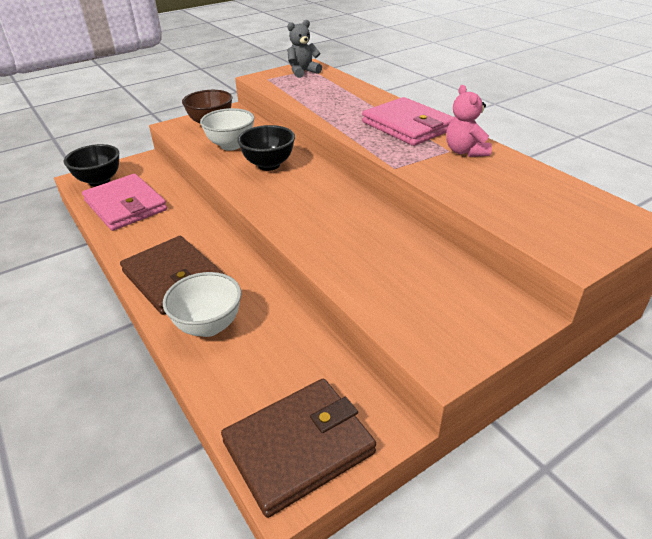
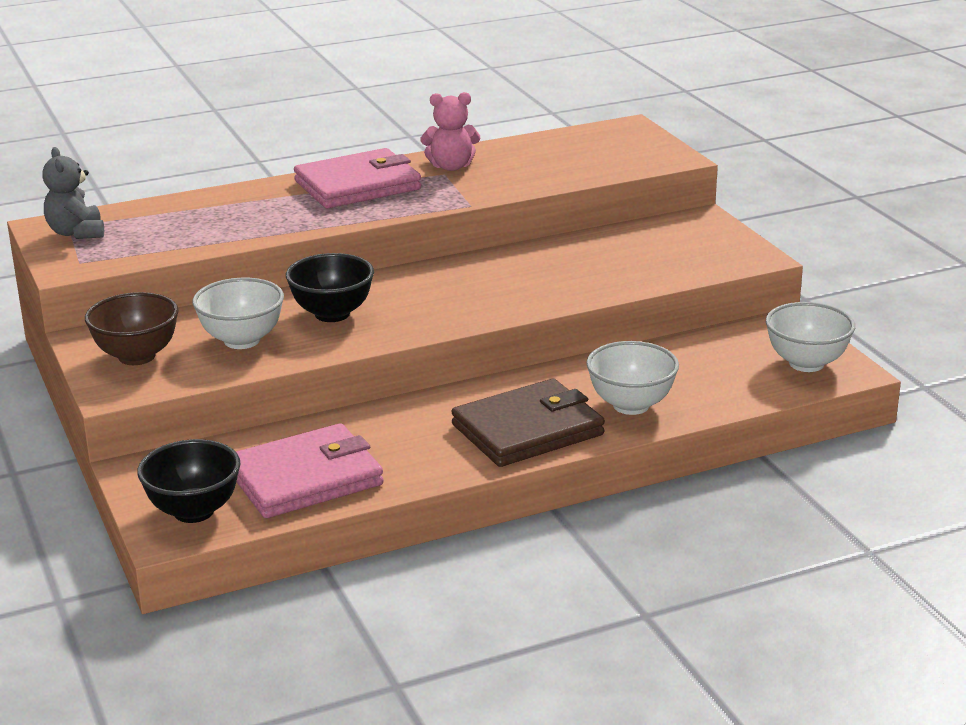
camera: 80 degrees left, 10 degrees down
(298, 447) = (806, 363): brown wallet -> white bowl

